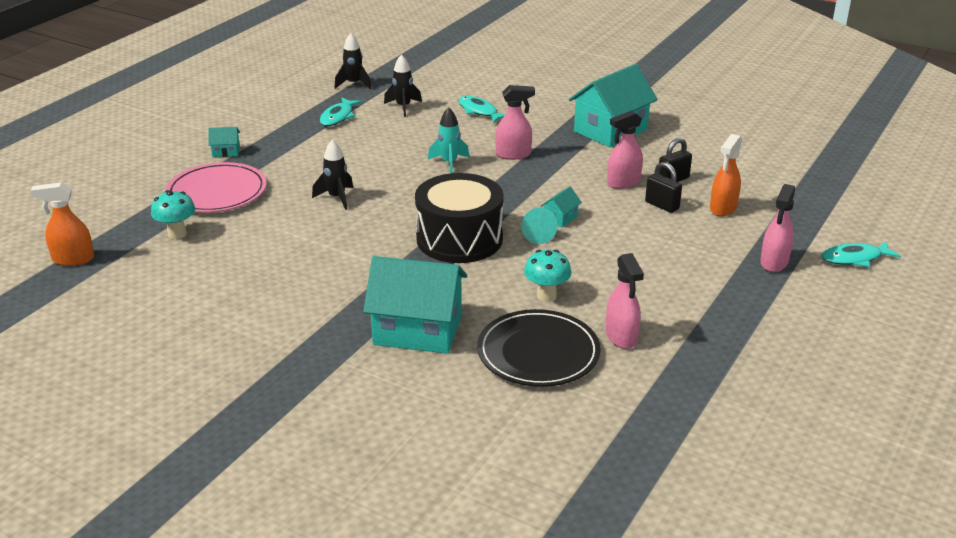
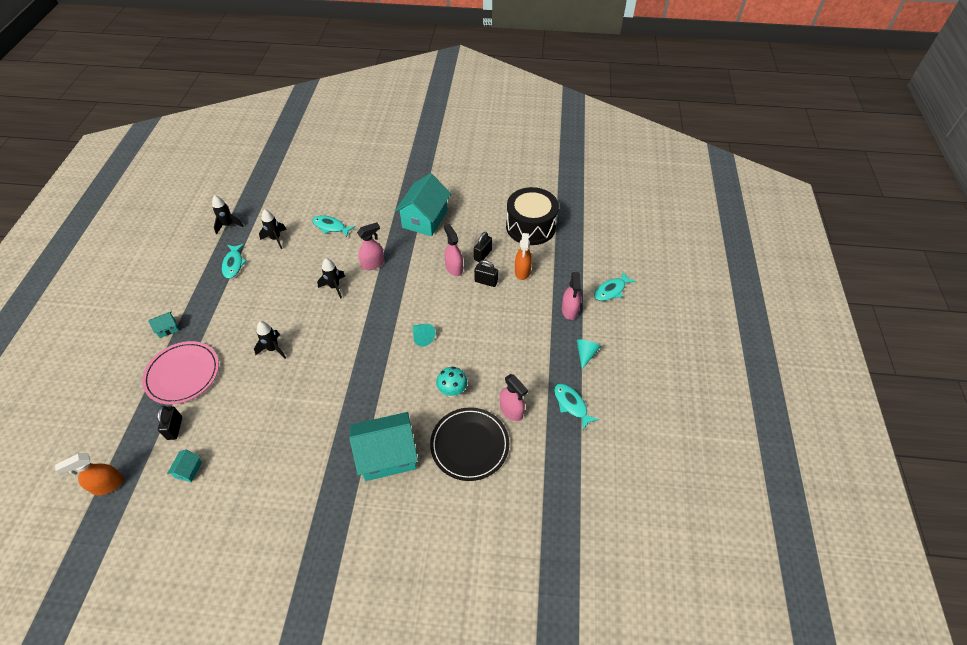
camera: 25 degrees left, 20 degrees up
(177, 234) = (175, 428): turquoise mushroom -> black padlock
(449, 163) = (334, 287): turquoise rocket -> black rocket
(459, 239) = (375, 359): black drum -> black drum (530, 226)
(560, 218) = (430, 316): turquoise house -> turquoise house (188, 470)
(623, 182) = (454, 268): pink spray bottle -> pink spray bottle turned 120 degrees clockwise
(718, 356) = (571, 405): none -> turquoise fish
(773, 311) = (586, 354): none -> turquoise cone

